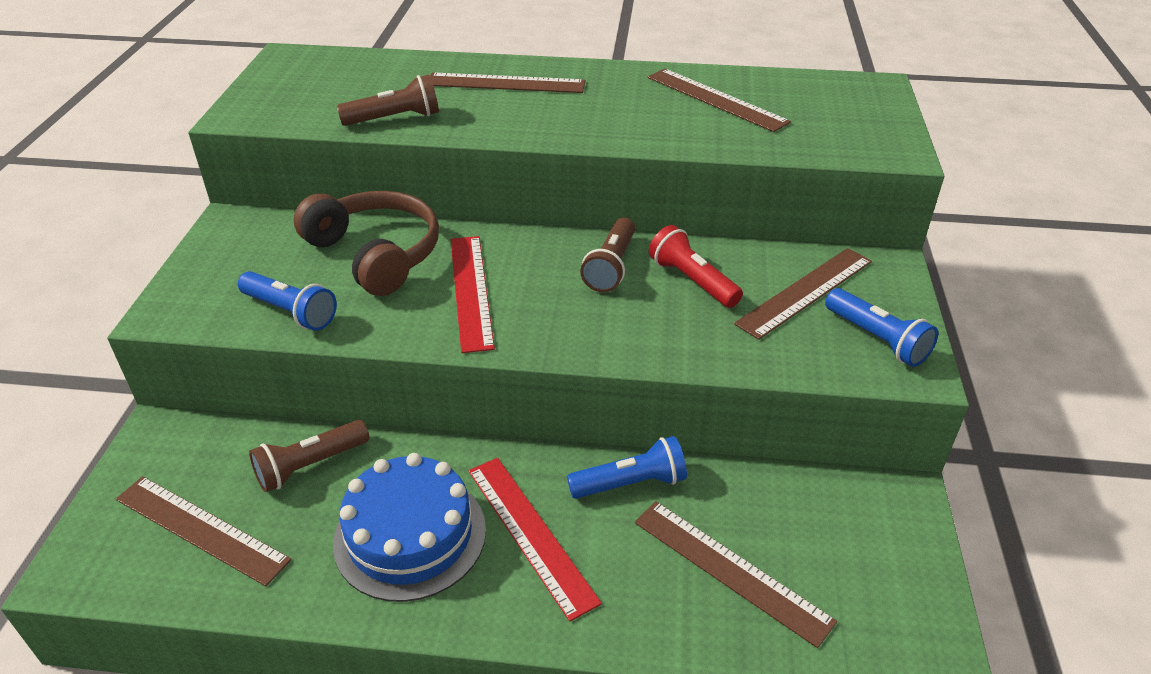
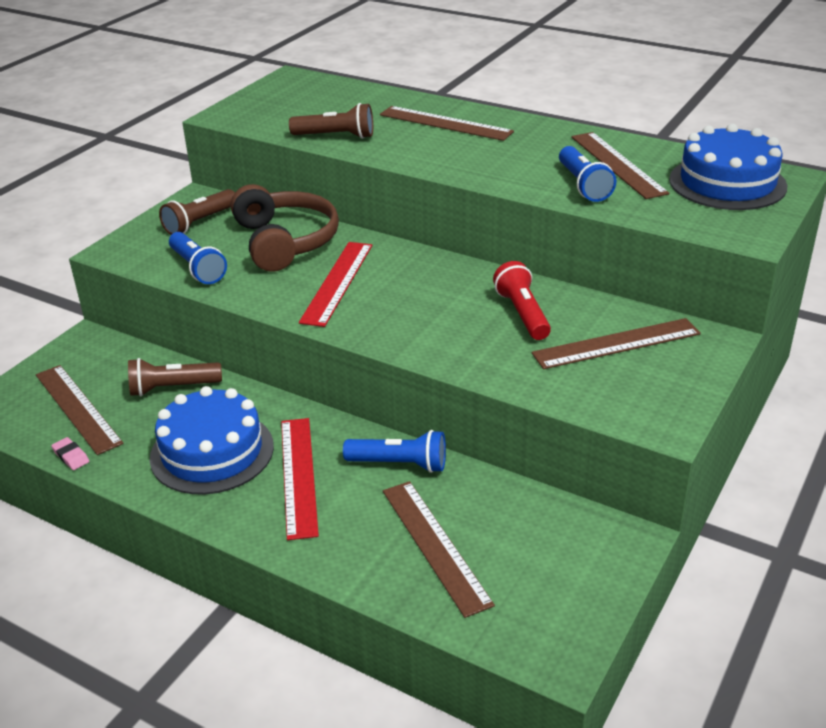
camera: 25 degrees right, 5 degrees down
(231, 599) = (71, 456): none -> pink eraser
(611, 266) = (462, 289): brown flashlight -> brown flashlight (199, 222)
(832, 101) = (727, 183): none -> blue cake
(877, 339) = (650, 393): blue flashlight -> blue flashlight (583, 185)

